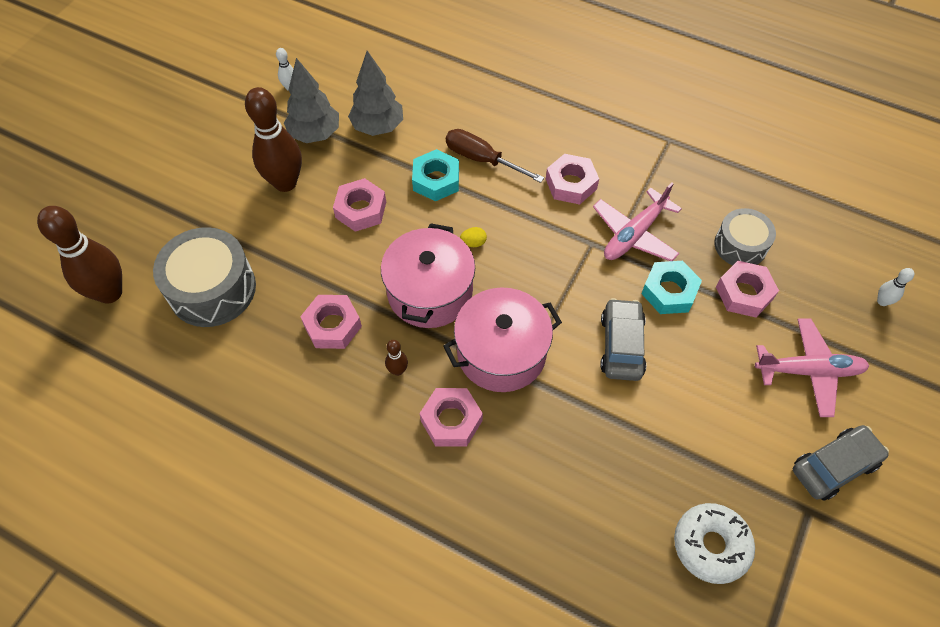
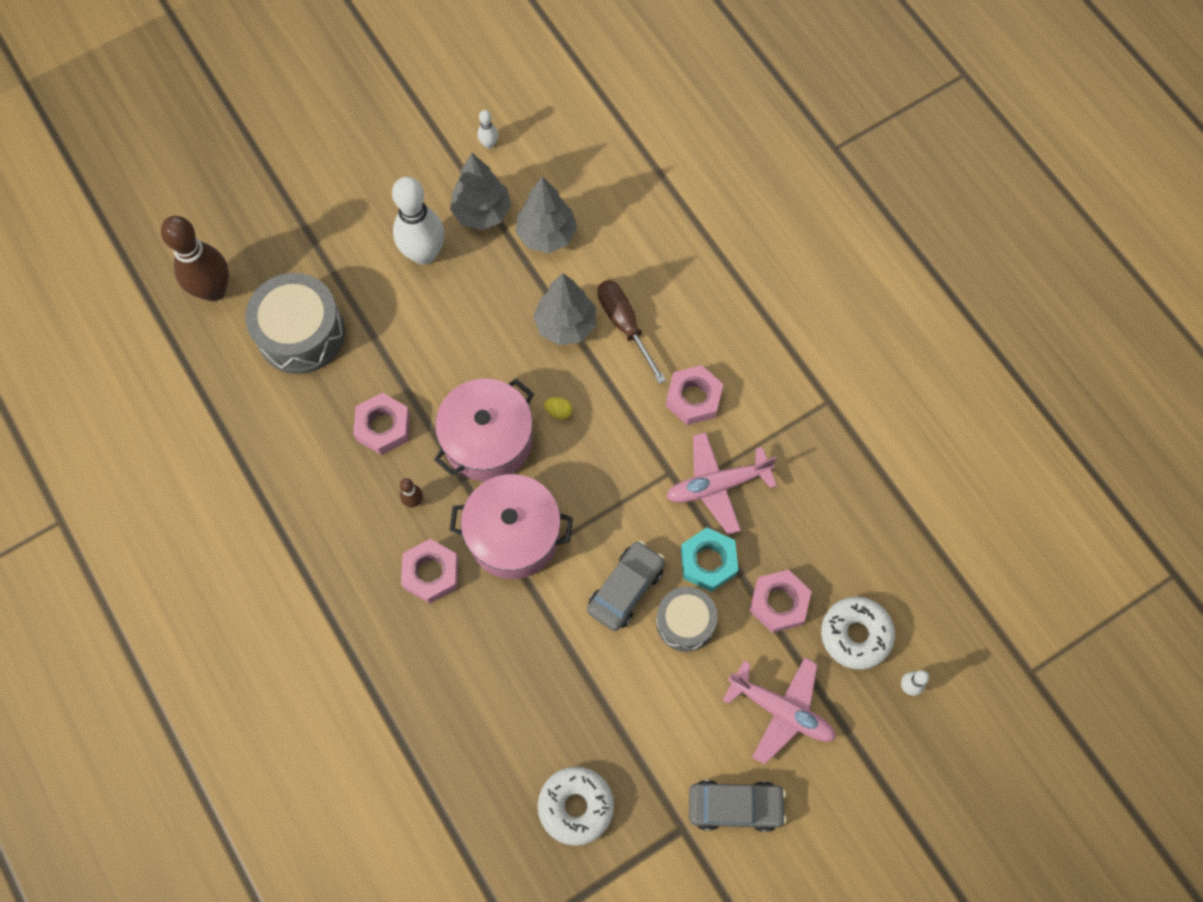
camera: 30 degrees right, 10 degrees up
(285, 183) = (424, 254): brown bowling pin -> white bowling pin
(361, 210) = (476, 320): pink nut -> none
(436, 180) = (566, 325): turquoise nut -> grey tree
(740, 245) = (813, 553): grey drum -> grey drum (685, 622)
(816, 286) = (855, 635): none -> white donut

